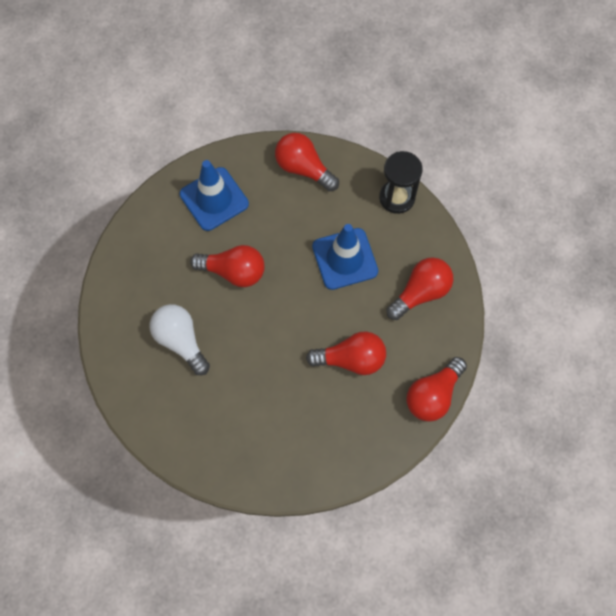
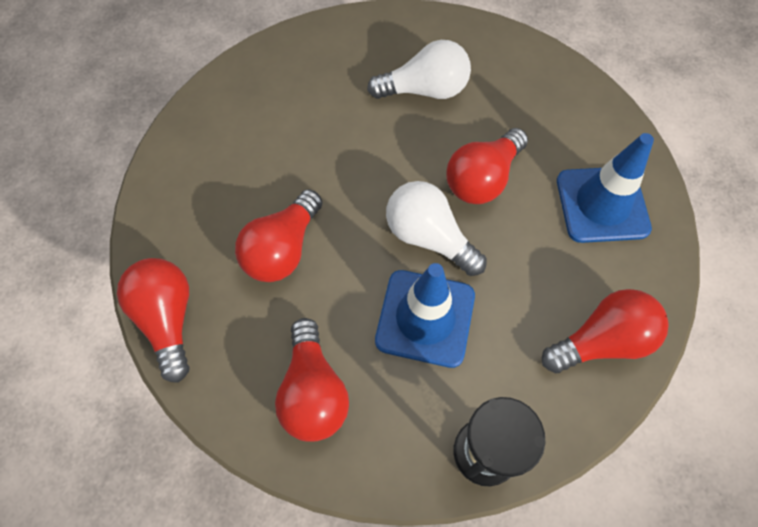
camera: 120 degrees right, 5 degrees down
(293, 282) = (429, 237): none -> white light bulb

